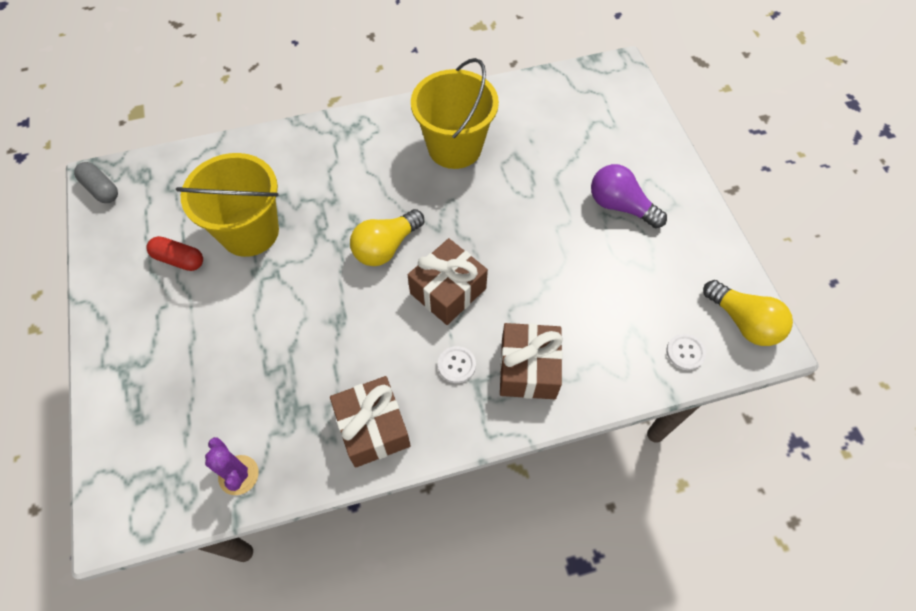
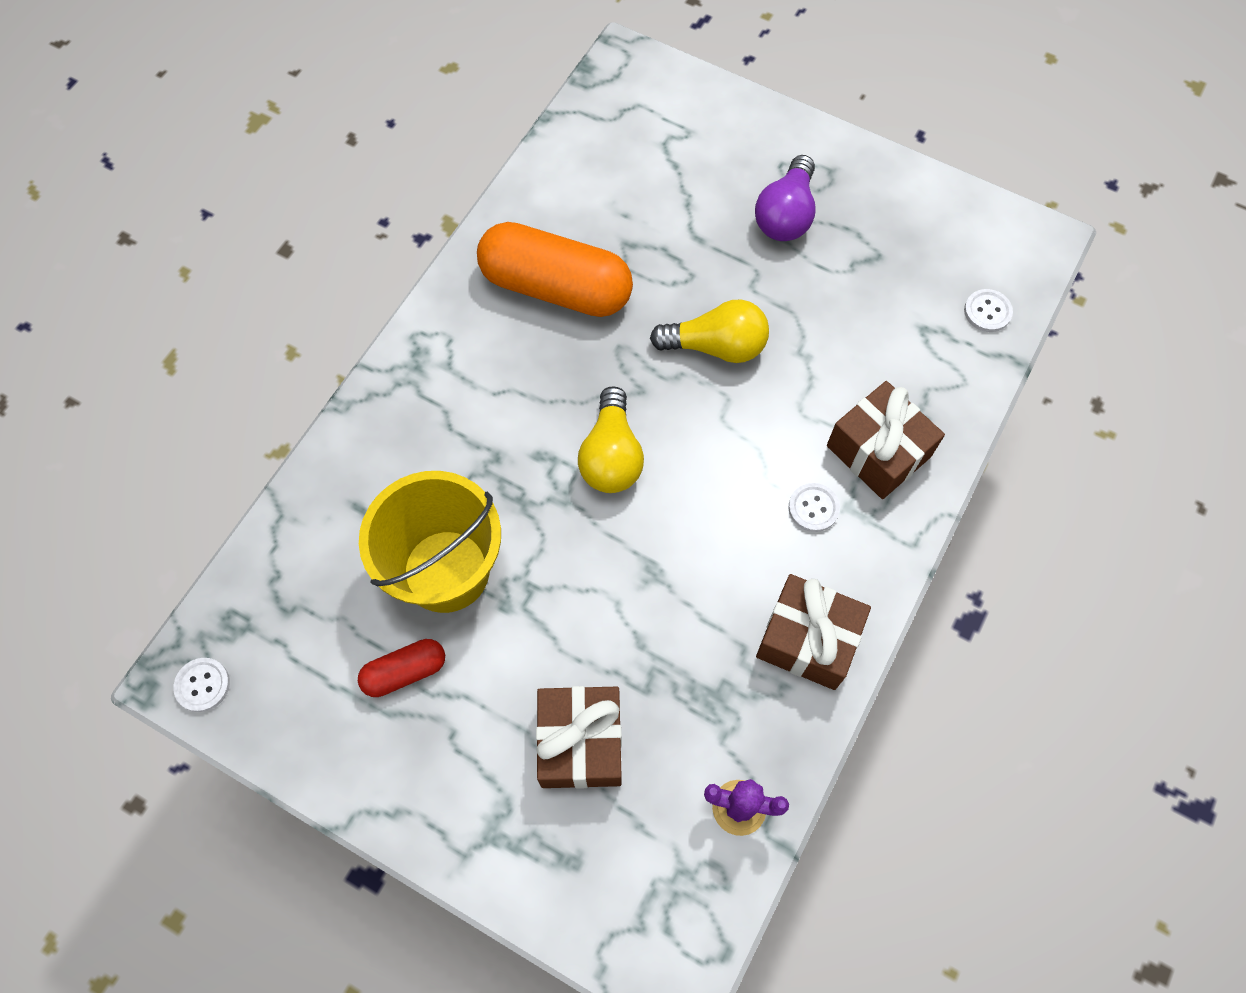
camera: 45 degrees left, 5 degrees up
(101, 189) = (202, 685): grey capsule -> white button
(448, 291) = (723, 444): brown gift -> brown gift (580, 743)
(454, 147) = (556, 287): yellow bucket -> orange capsule
(620, 206) = (785, 215): purple light bulb -> purple light bulb turned 60 degrees counterclockwise
(743, 322) = (1003, 240): yellow light bulb -> yellow light bulb (716, 346)

